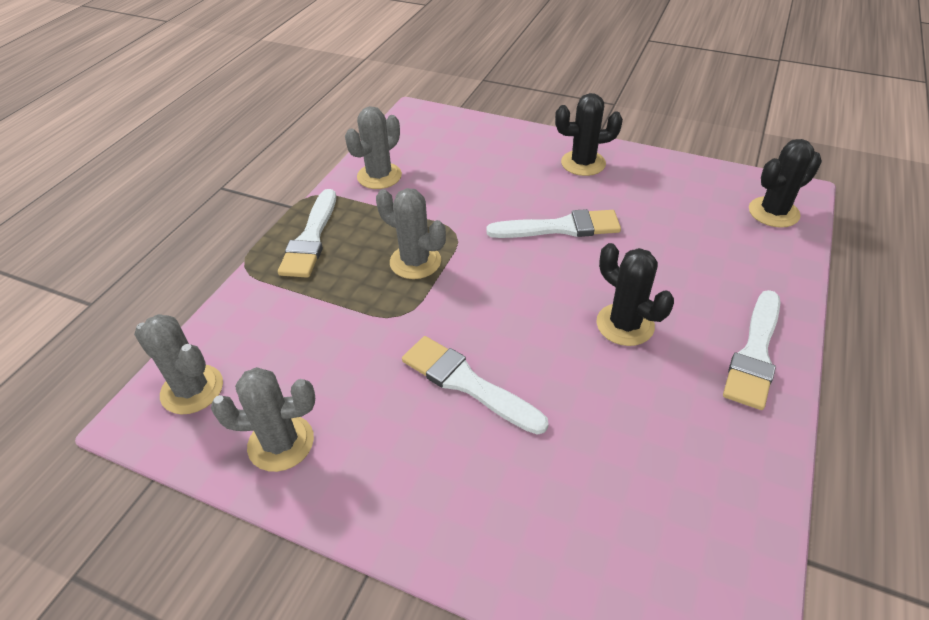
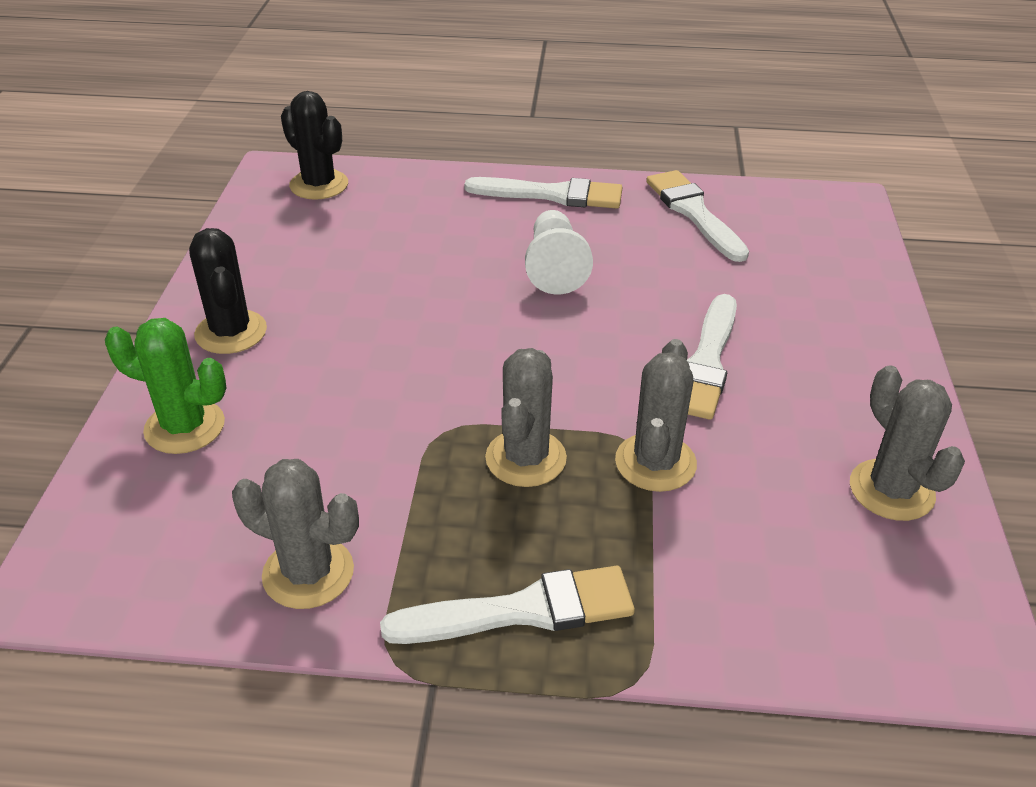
camera: 110 degrees left, 5 degrees down
(192, 389) = (896, 622): grey cactus -> grey cactus (655, 463)
(502, 146) = (184, 427): none -> green cactus
(560, 227) = (397, 333): white brush -> white brush (694, 213)
(625, 325) = (554, 268): black cactus -> white pawn

